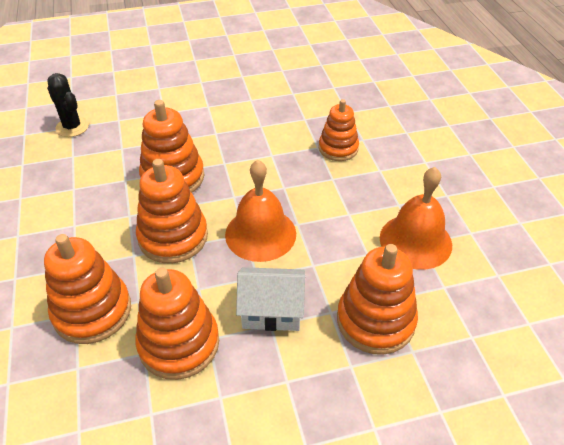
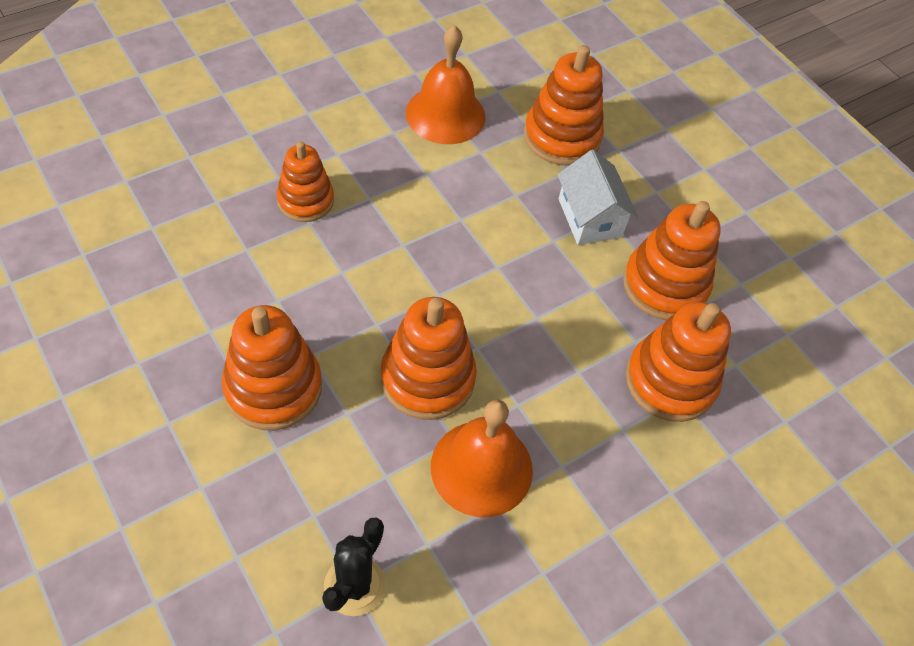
camera: 115 degrees left, 10 degrees up
(173, 237) = (533, 339): orange stacking toy -> orange stacking toy (273, 388)
(260, 234) = (491, 251): orange bell -> orange bell (481, 468)

